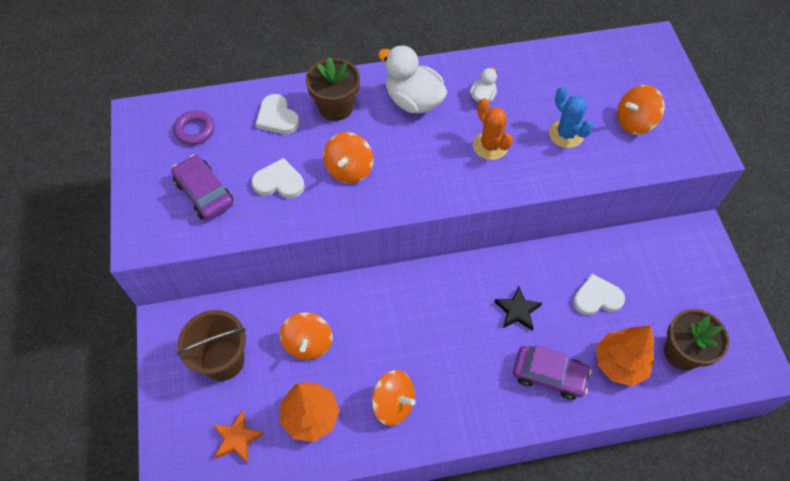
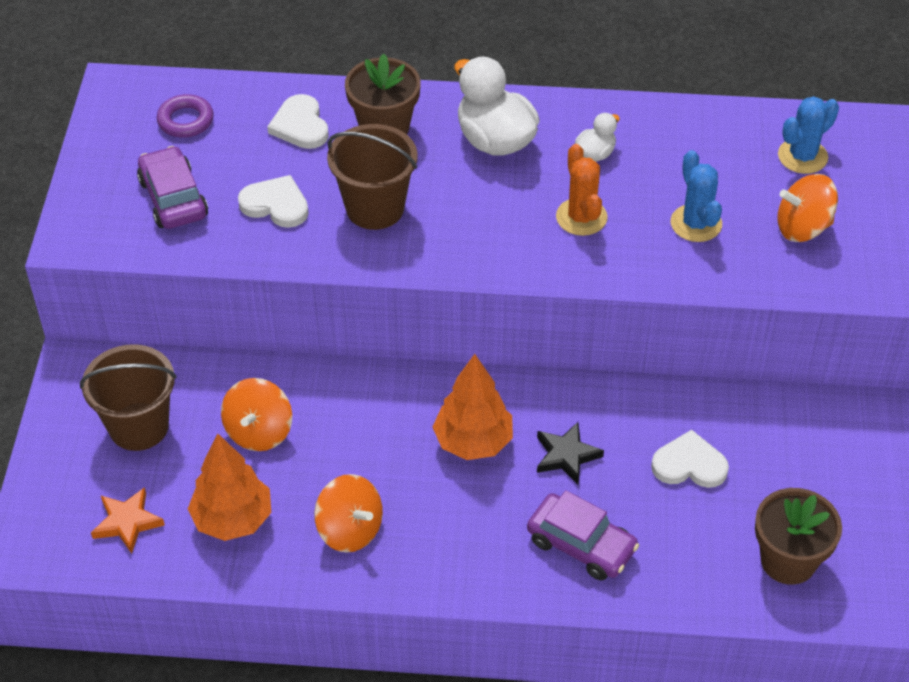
camera: 15 degrees right, 10 degrees down
(349, 169) = (375, 208): orange spinning top -> brown bucket
(615, 71) = (802, 156): none -> blue cactus
(619, 364) = (689, 554): orange tree -> orange tree (473, 442)

